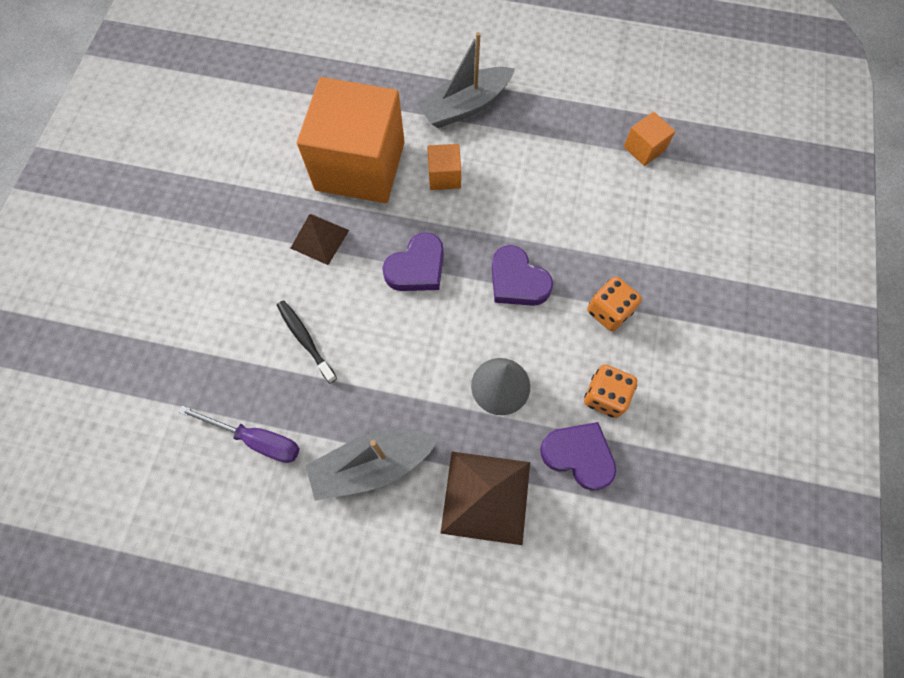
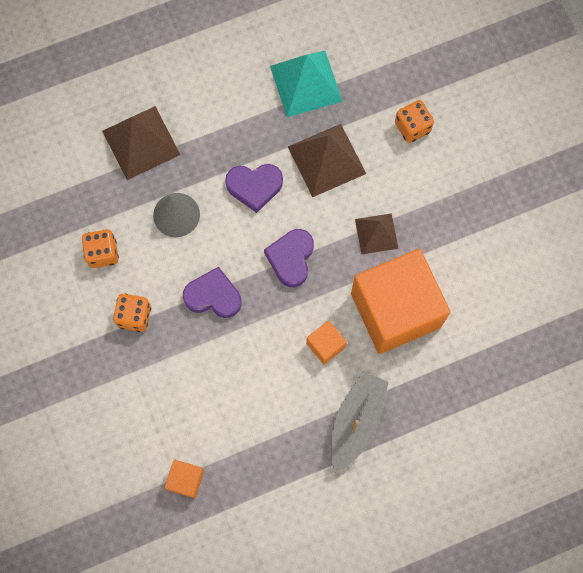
camera: 145 degrees right, 5 degrees up
(195, 315) = (412, 127): none -> orange dice
(256, 439) = (306, 83): purple screwdriver -> turquoise pyramid
(305, 340) = (326, 160): black toothbrush -> brown pyramid
(372, 465) = (223, 115): grey boat -> none
(578, 455) = (98, 203): purple heart -> purple heart (254, 187)

